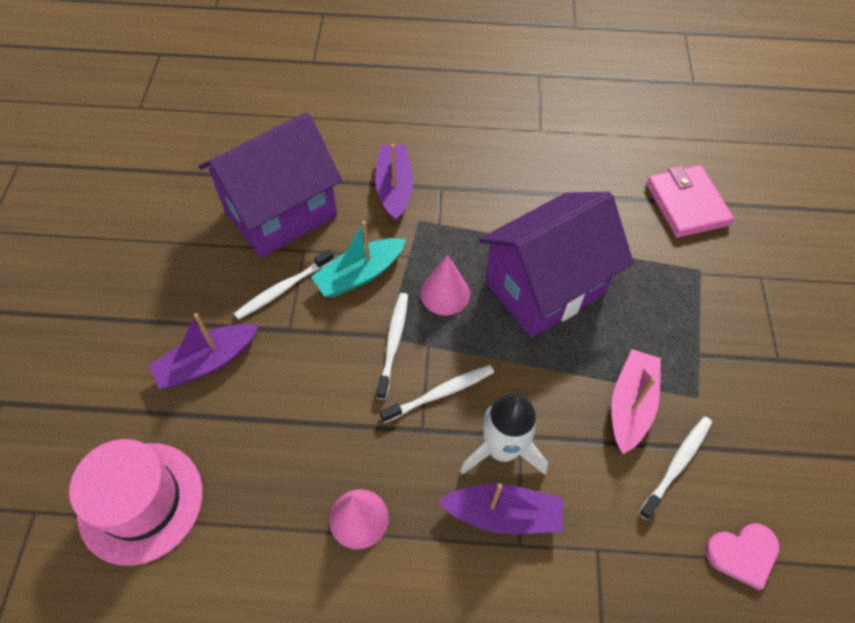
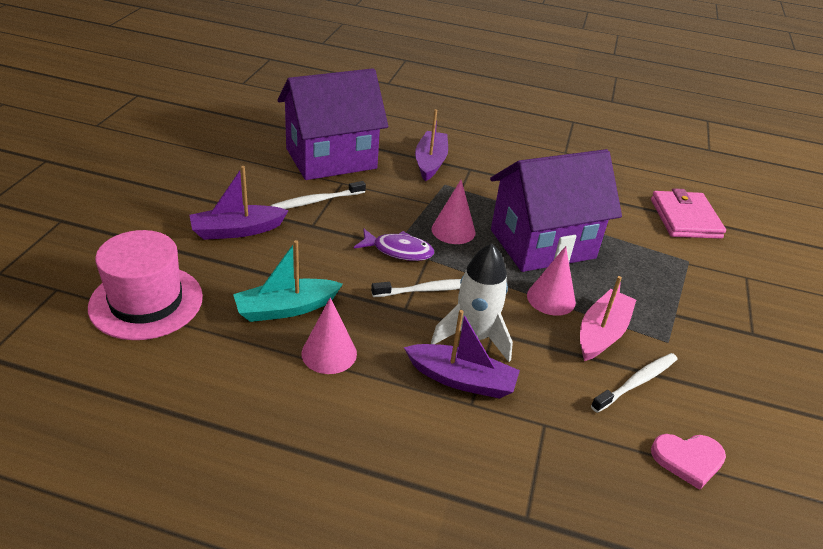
camera: 10 degrees right, 20 degrees down
(359, 274) = (384, 205): turquoise boat -> turquoise boat (286, 308)
(393, 343) = (398, 251): white toothbrush -> purple fish
(569, 369) = (551, 298): none -> pink cone

